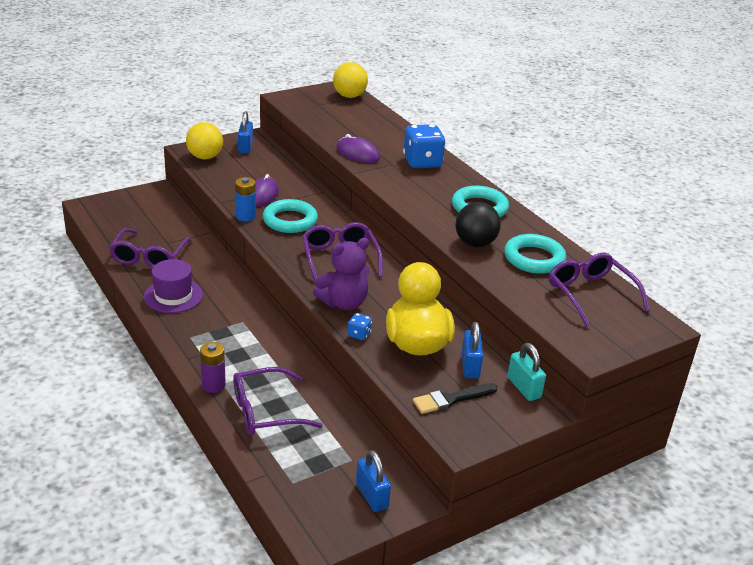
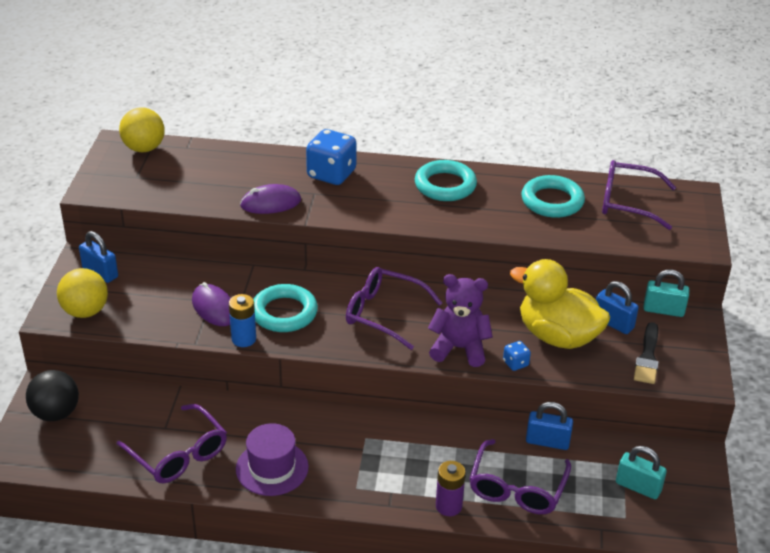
camera: 50 degrees left, 5 degrees up
(335, 477) = (638, 487): none -> turquoise padlock
(343, 303) = (459, 348): purple teddy bear -> purple teddy bear turned 90 degrees counterclockwise
(372, 495) = (676, 476): blue padlock -> blue padlock (547, 441)
(475, 243) = (500, 219): black ball -> black ball (56, 413)

